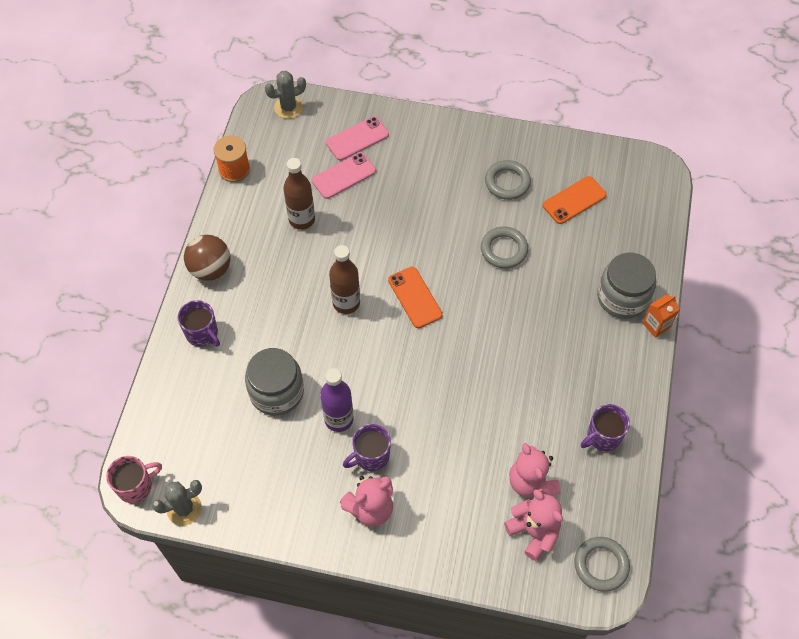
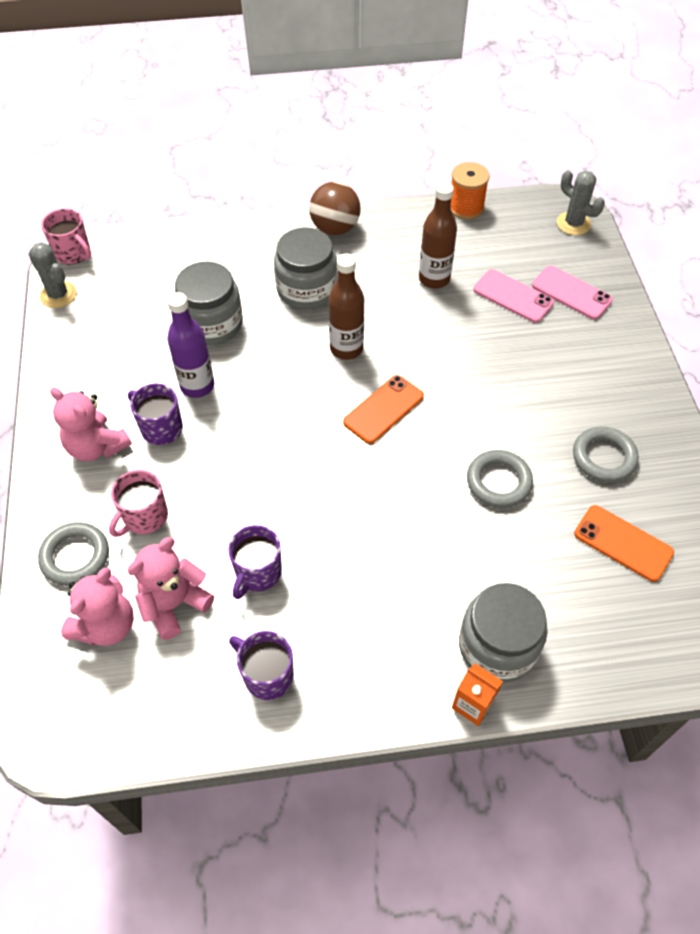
camera: 70 degrees right, 5 degrees down
(202, 333) = (257, 246): purple mug -> purple mug (258, 573)
(271, 311) = (307, 289): none -> grey jar
(451, 486) = (144, 517): none -> pink mug
(601, 565) = (77, 721): grey ring -> grey ring (75, 556)

